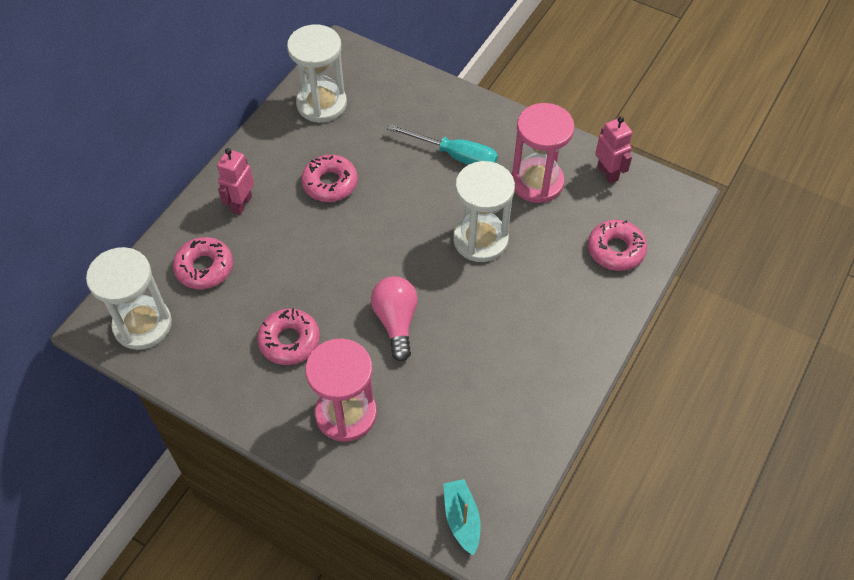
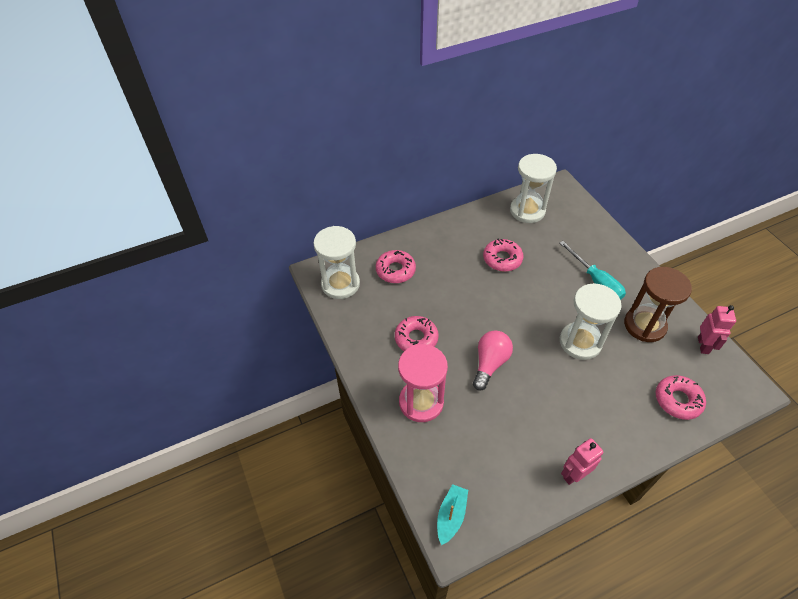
camera: 35 degrees right, 5 degrees down
(241, 204) = (441, 245): pink robot -> pink robot (574, 475)
(537, 182) = (644, 325): pink hourglass -> brown hourglass

